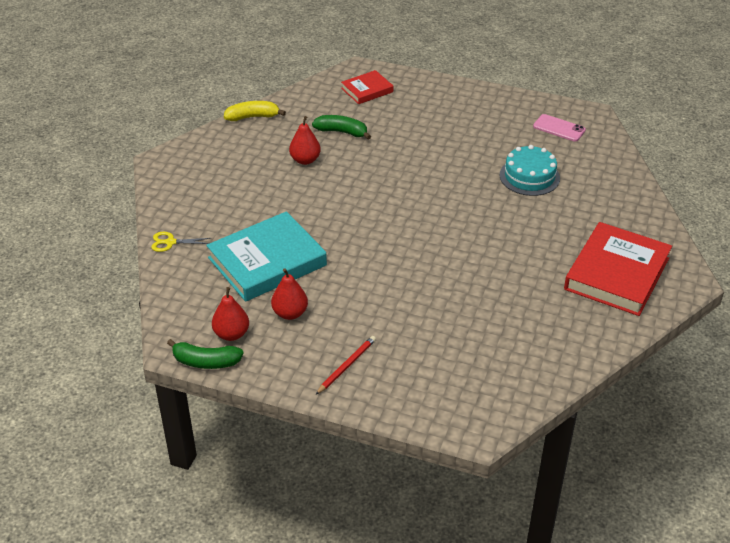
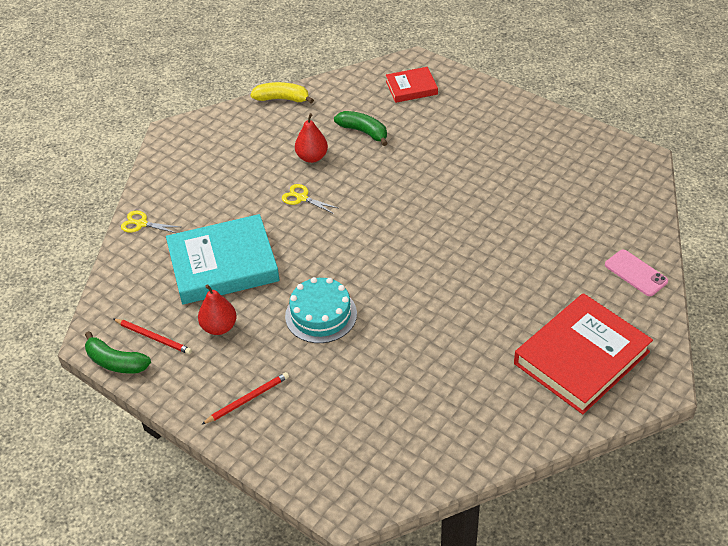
camera: 20 degrees right, 5 degrees up
(231, 334) = (153, 337): red pear -> red pencil
(312, 194) = (302, 198): none -> yellow scissors
(529, 176) = (538, 221): turquoise cake -> turquoise cake (321, 315)
(559, 128) = (598, 169): pink phone -> pink phone (636, 273)

